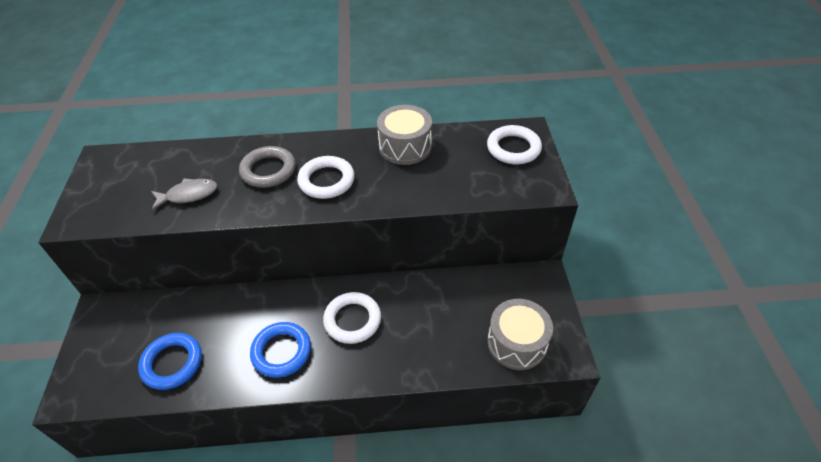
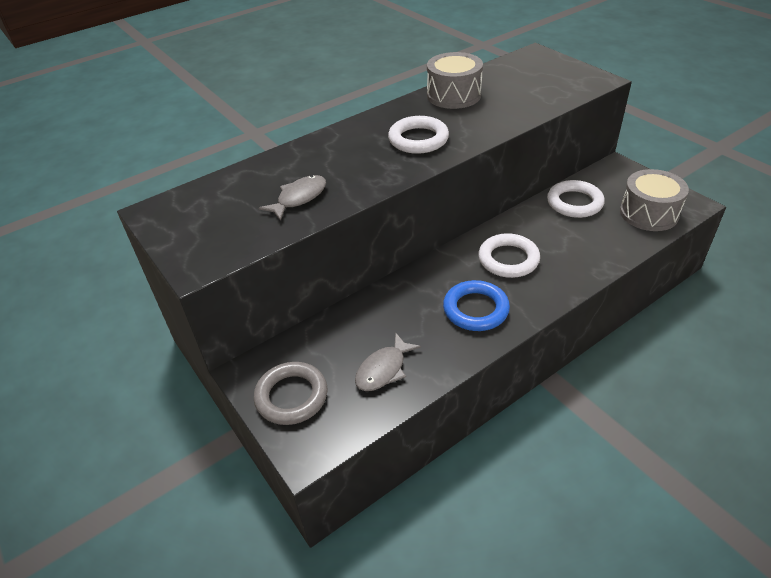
camera: 30 degrees left, 5 degrees down
(172, 363) = (383, 369): blue ring -> grey fish
(268, 170) = (353, 153): grey ring -> grey ring (291, 396)
(513, 148) = (540, 67): white ring -> white ring (574, 203)

